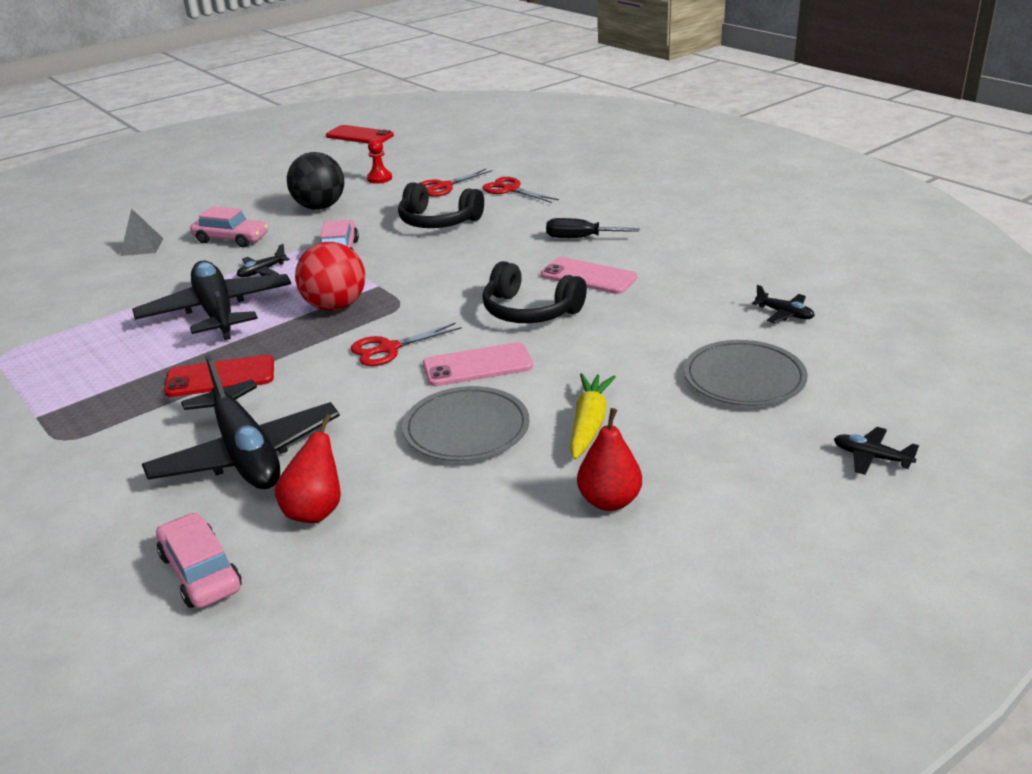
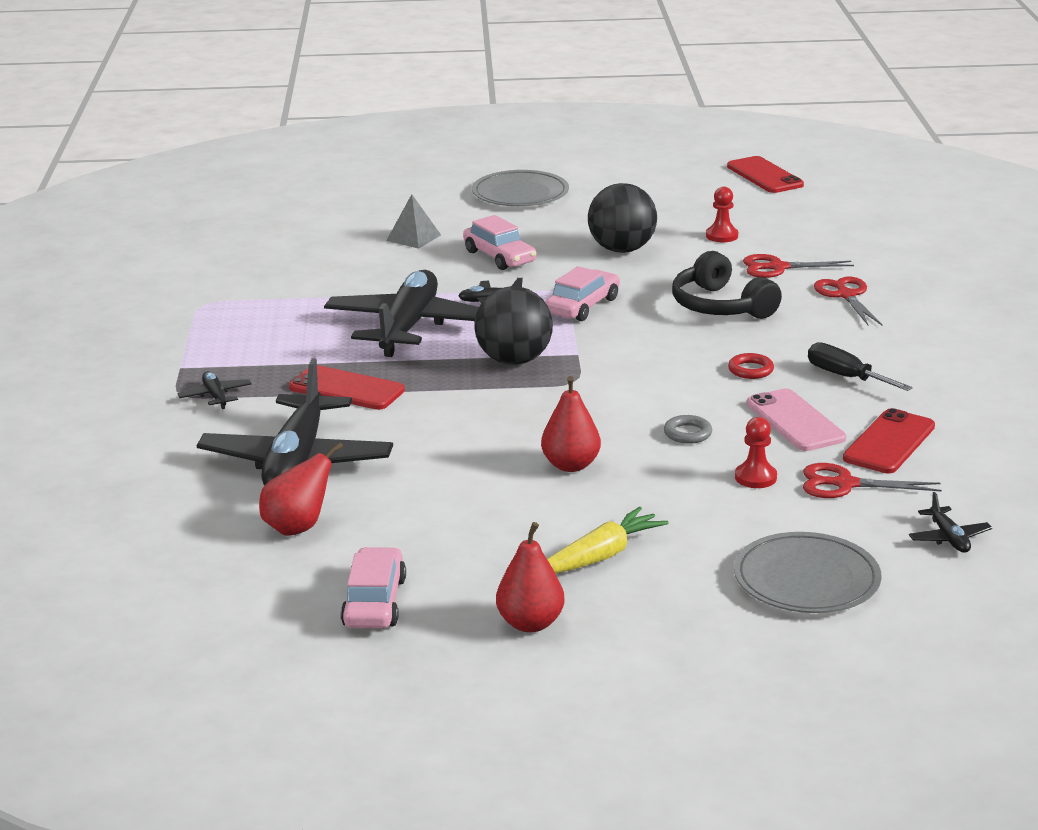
camera: 35 degrees right, 5 degrees down
(201, 572) = (173, 535): pink car -> pink car (374, 602)
(335, 306) = (514, 360): red ball -> black ball
(388, 348) = (512, 418): red scissors -> red scissors (845, 484)
(466, 428) = (490, 515): grey plate -> grey plate (520, 193)
(477, 365) = (570, 465): pink phone -> red pear
(514, 254) = (750, 370): none -> red ring
(530, 311) = (687, 433): black headphones -> grey ring
(615, 323) = (755, 477): none -> red pawn
(664, 268) = (889, 442): none -> red phone
(871, 457) = (820, 697): black plane -> black plane (215, 396)

